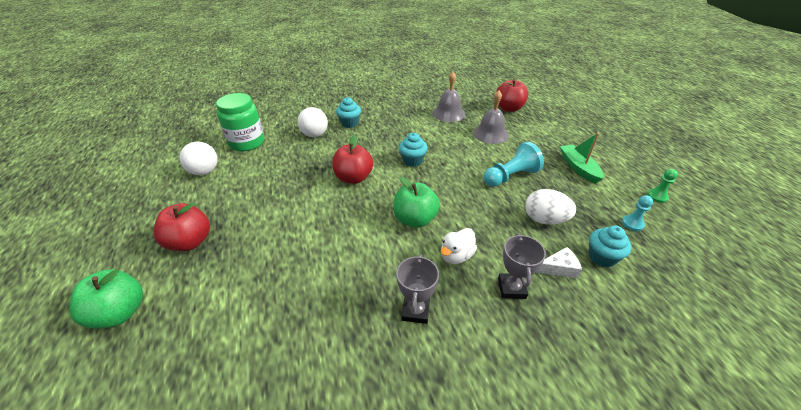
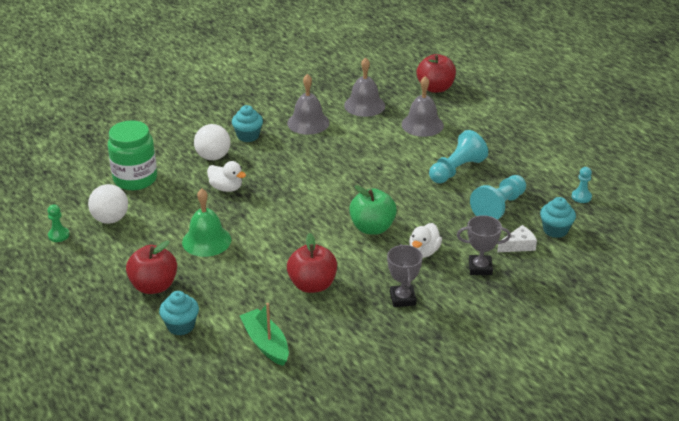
camera: 15 degrees left, 5 degrees down
(120, 313) = (136, 349): green apple -> none
(264, 205) = (206, 241): none -> green bell
(309, 161) = (226, 188): none -> white duck
(353, 178) = (288, 198): red apple -> red apple (312, 285)
(400, 120) = (308, 122): none -> grey bell
(412, 161) = (345, 170): turquoise cupcake -> turquoise cupcake (181, 326)
(511, 288) = (480, 268): grey trophy -> grey trophy turned 75 degrees counterclockwise
(544, 220) = (499, 207): white egg -> turquoise pawn
(578, 168) = (525, 149): green boat -> green boat (266, 343)
(657, 196) = (604, 167): green pawn -> green pawn (58, 235)

